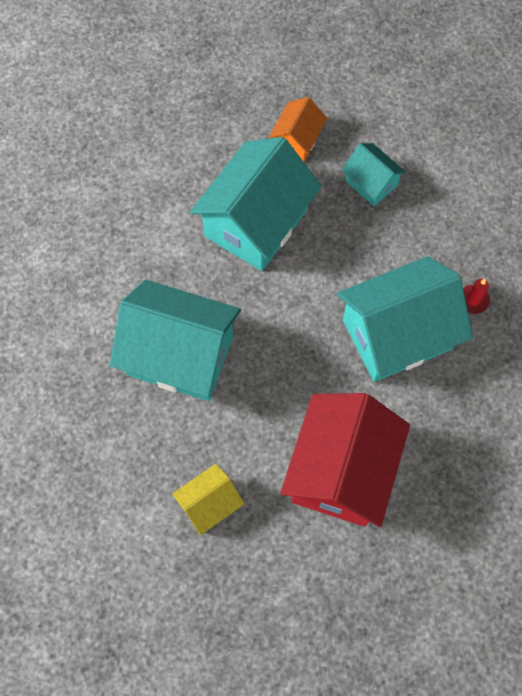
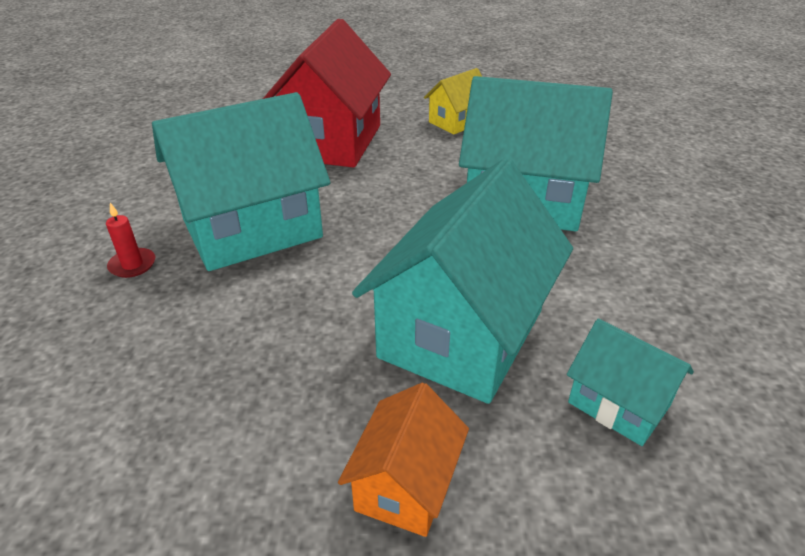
camera: 175 degrees right, 30 degrees down
(371, 183) = (253, 409): turquoise house -> turquoise house (619, 404)

